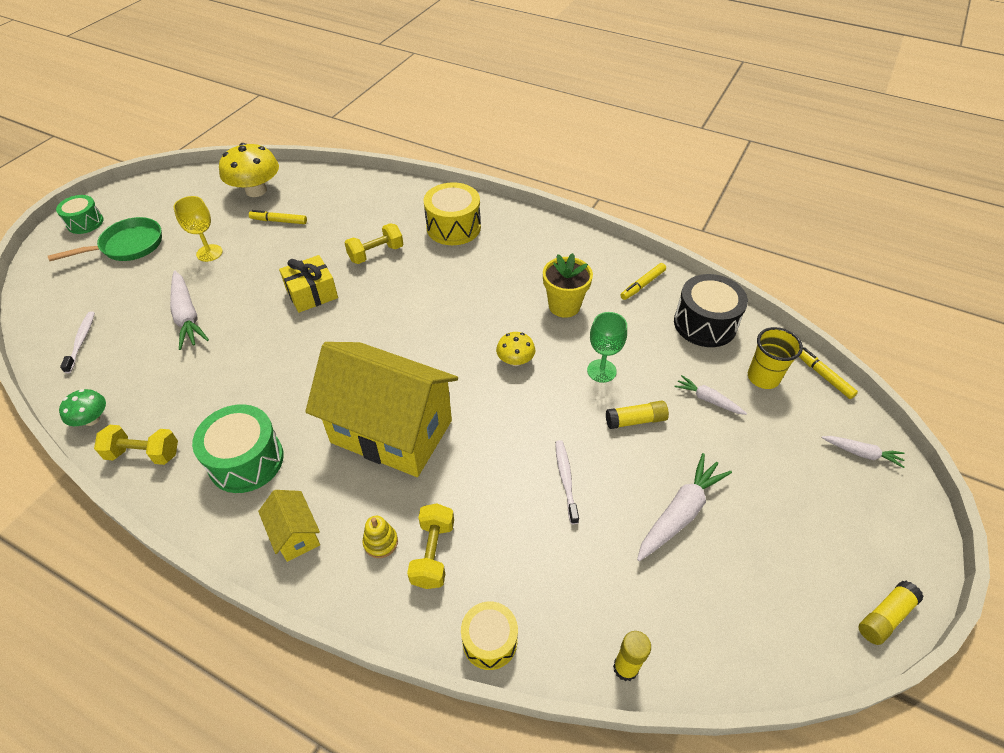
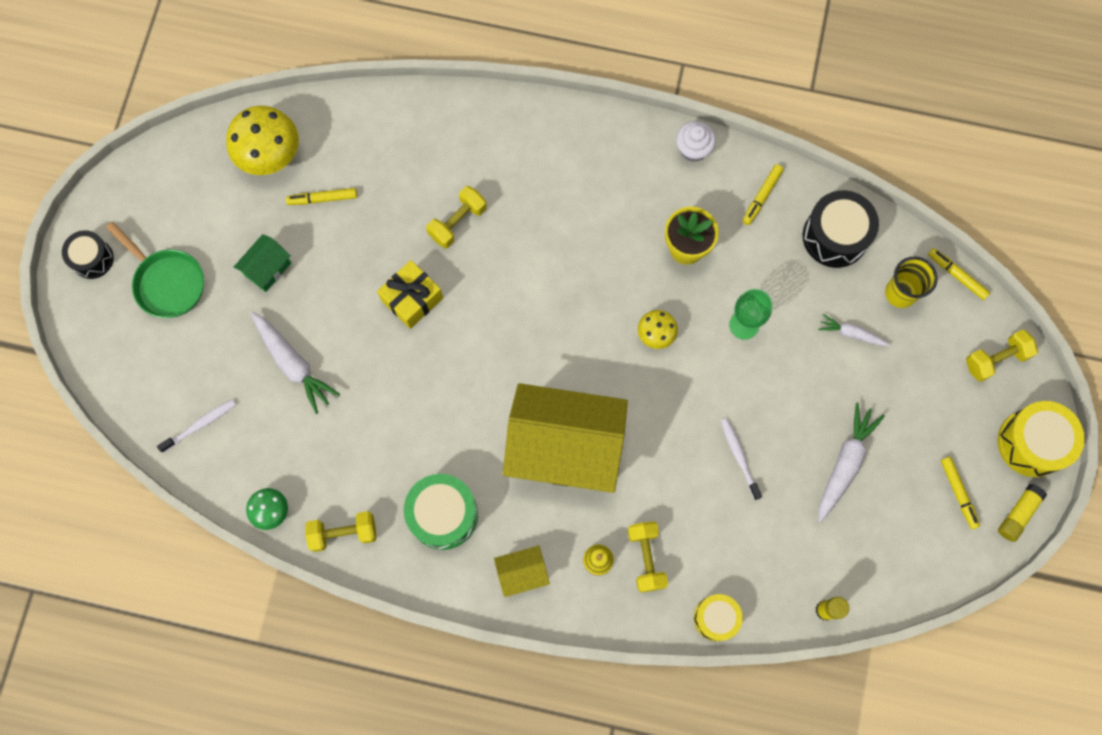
camera: 15 degrees left, 25 degrees up
(81, 341) = (200, 425): white toothbrush -> white toothbrush turned 75 degrees clockwise
(85, 223) = (92, 259): green drum -> black drum
(128, 246) = (167, 282): green pan -> green pan turned 90 degrees clockwise
(209, 253) = (267, 269): yellow goblet -> green house
(295, 534) = (522, 573): yellow house -> yellow house turned 60 degrees counterclockwise
(453, 227) = (530, 158): yellow drum -> yellow drum (1031, 443)
(591, 245) = (693, 149): none -> white cupcake
(635, 420) = (788, 376): yellow glue stick -> none
(810, 575) = (958, 493): none -> yellow marker
(861, 453) = (995, 359): white carrot -> yellow dumbbell

